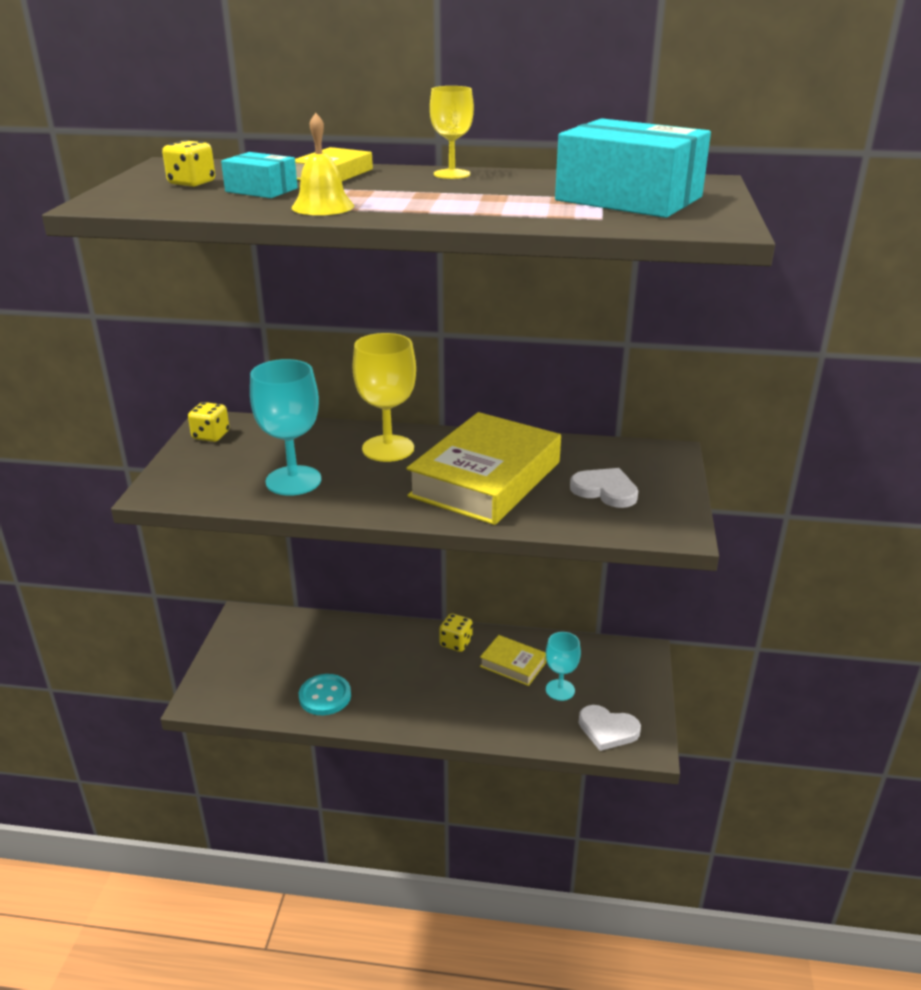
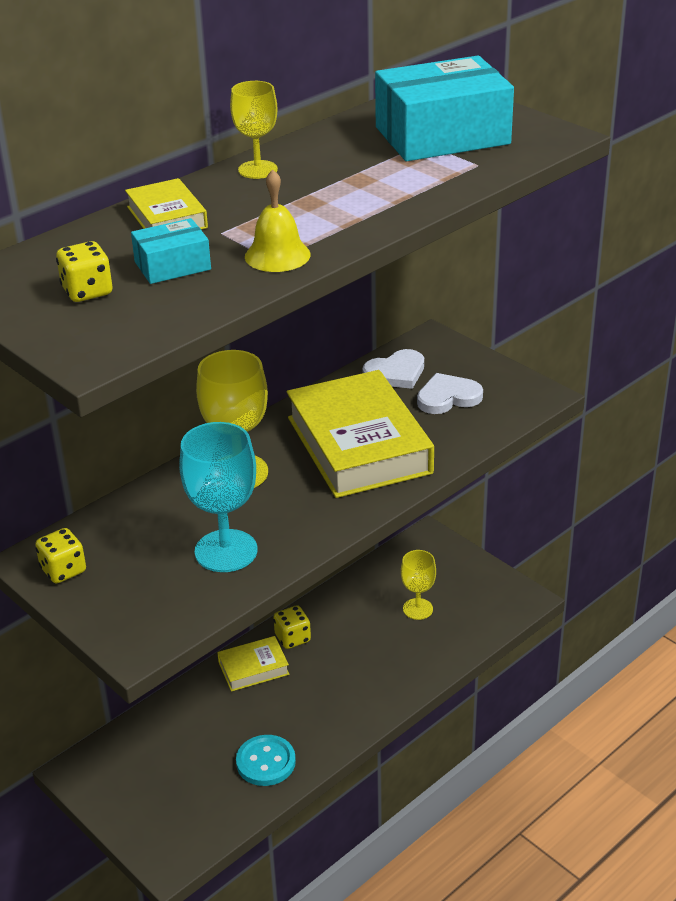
camera: 50 degrees left, 5 degrees up
(513, 664) = (358, 618): yellow book -> yellow book (253, 668)
(560, 690) = (418, 609): turquoise goblet -> yellow goblet
(607, 729) = (487, 609): white heart -> white heart (396, 373)

